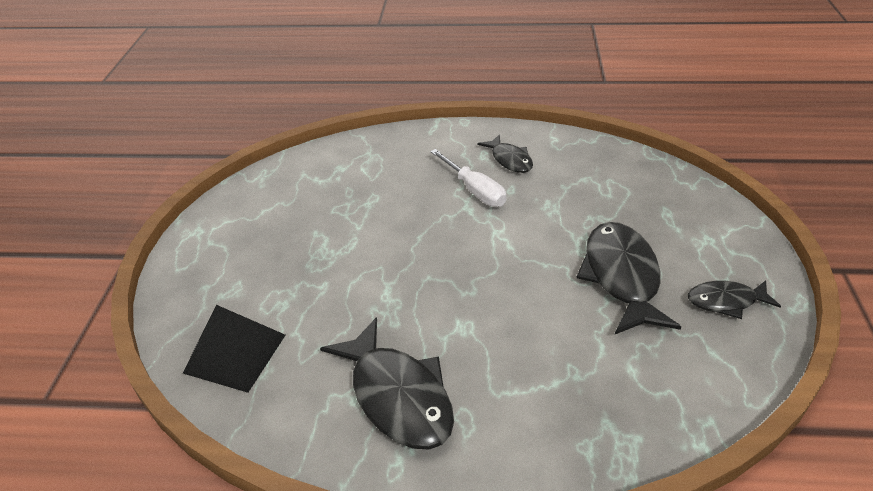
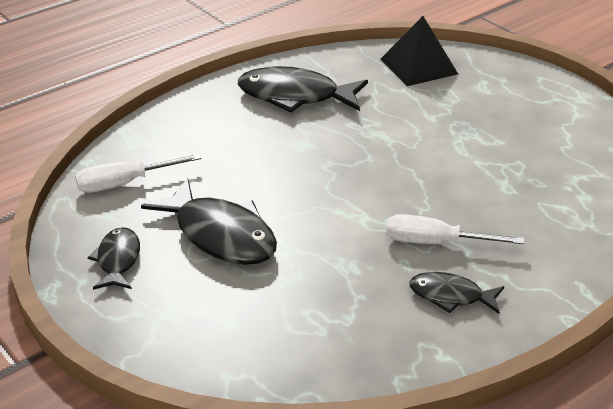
camera: 135 degrees right, 5 degrees down
(675, 384) = (124, 184): none -> white screwdriver
(726, 301) = (118, 260): black fish -> black fish turned 45 degrees counterclockwise

